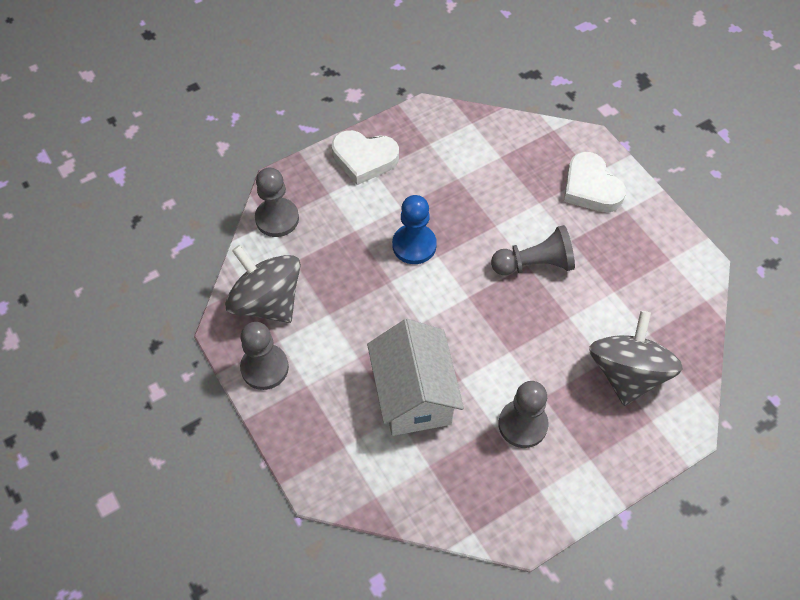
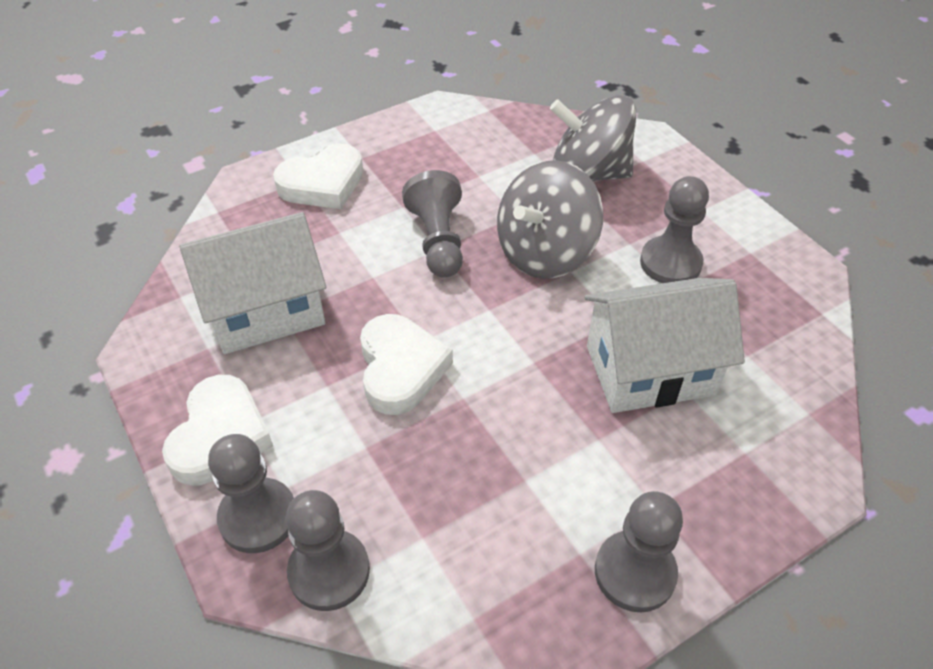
camera: 90 degrees left, 10 degrees down
(267, 301) = (506, 577): grey spinning top -> grey spinning top (545, 252)
(311, 184) = (258, 517): none -> grey pawn
(414, 245) = (400, 368): blue pawn -> white heart
(461, 168) = (266, 311): none -> white house

